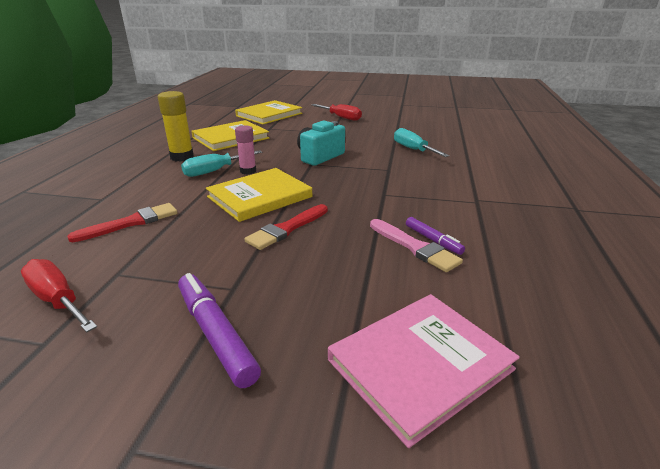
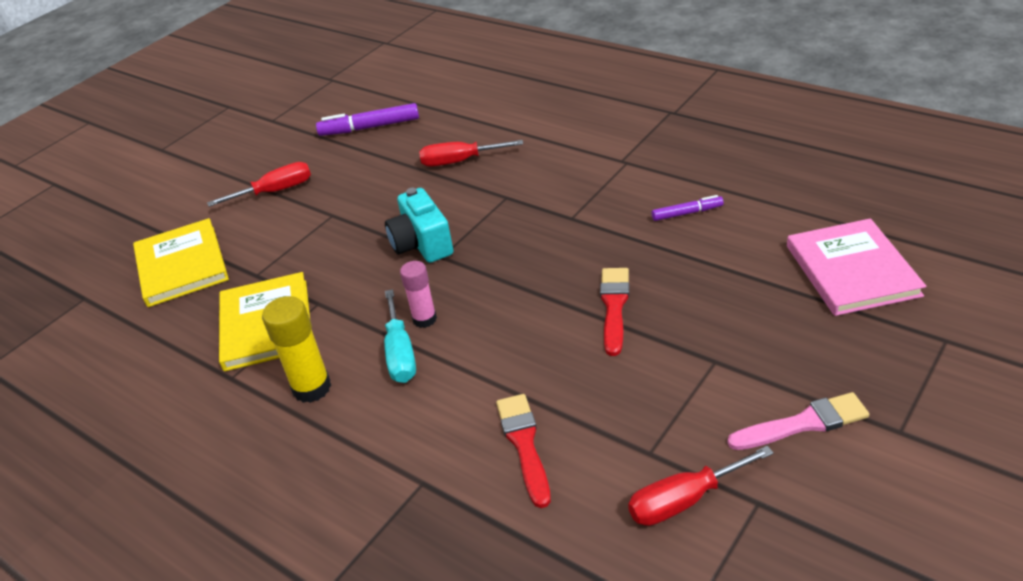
camera: 60 degrees left, 10 degrees up
(215, 334) = (782, 378): purple marker -> purple marker (370, 127)
(259, 197) = (517, 318): yellow book -> none
(287, 229) = (614, 306): red brush -> red brush turned 150 degrees counterclockwise
(413, 149) = (459, 161): turquoise screwdriver -> red screwdriver
(415, 247) = (694, 227): pink brush -> pink brush (803, 423)

